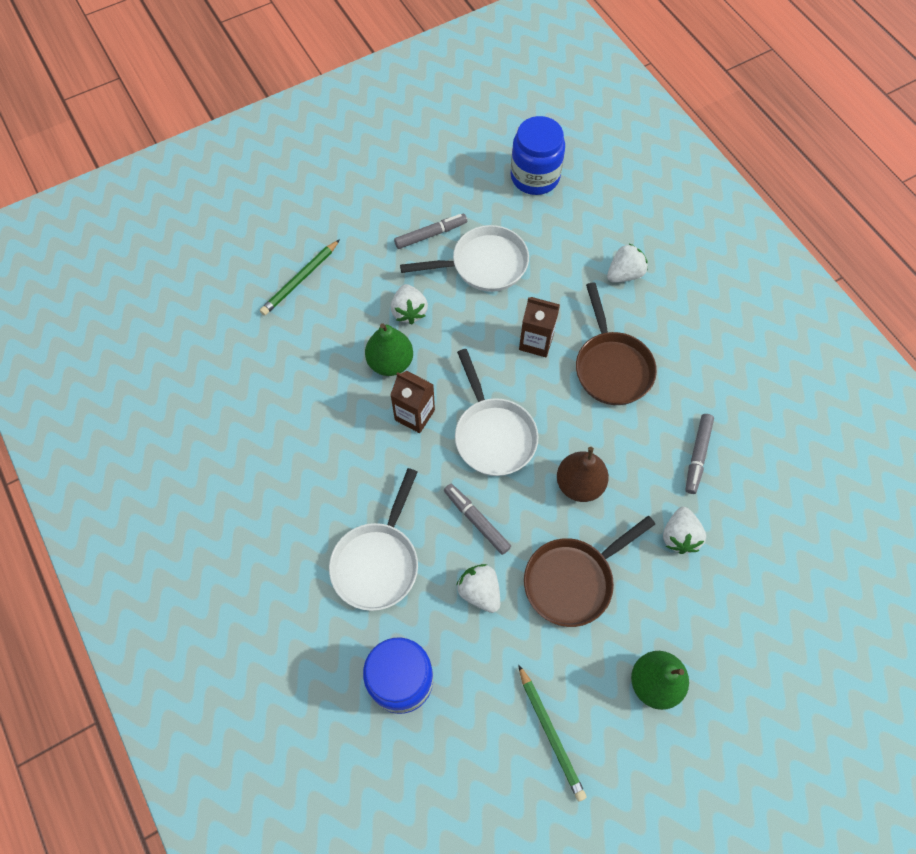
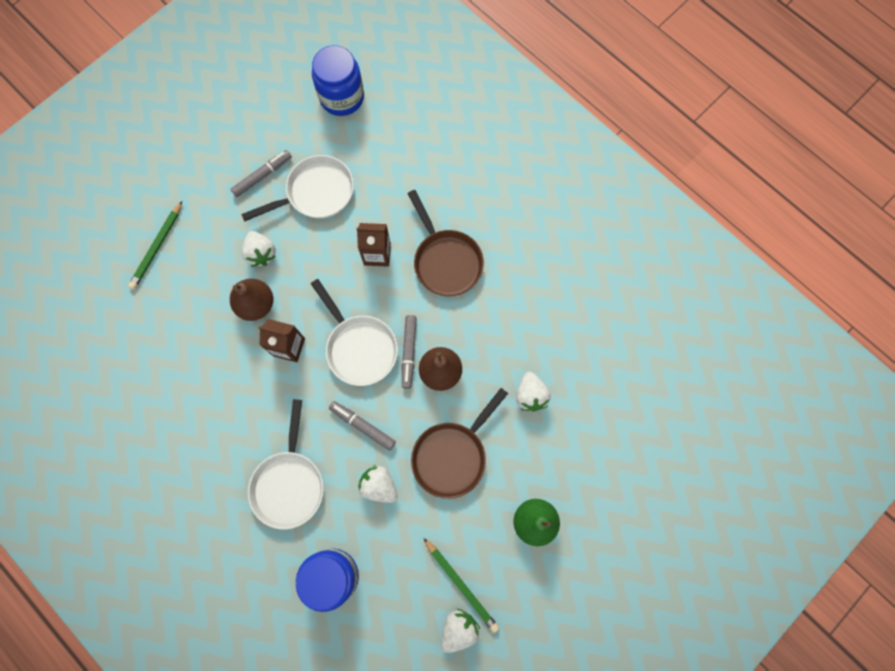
camera: 15 degrees left, 10 degrees up
(390, 362) = (256, 304): green pear -> brown pear
(624, 274) = (439, 172): white strawberry -> white strawberry (458, 628)
(697, 455) = (531, 322): grey marker -> grey marker (409, 352)

